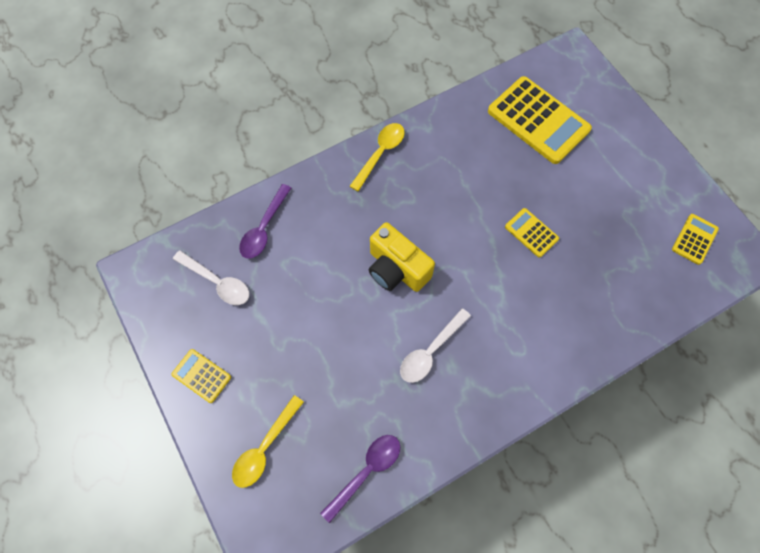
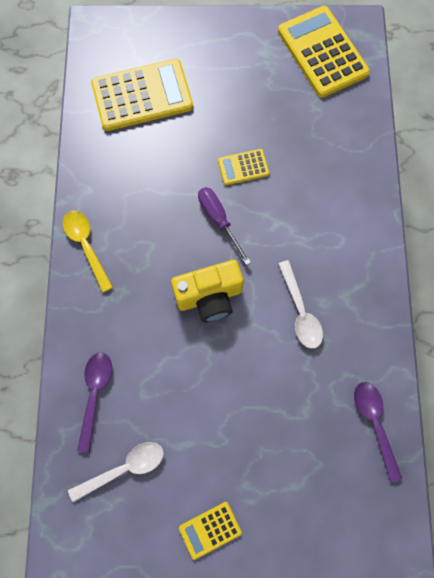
camera: 60 degrees left, 5 degrees up
(264, 228) = (95, 394): purple spoon -> purple spoon turned 135 degrees counterclockwise
(265, 447) = (308, 502): yellow spoon -> none
(469, 239) = (219, 220): none -> purple screwdriver
(694, 239) = (322, 52): yellow calculator -> yellow calculator, size x2.05

